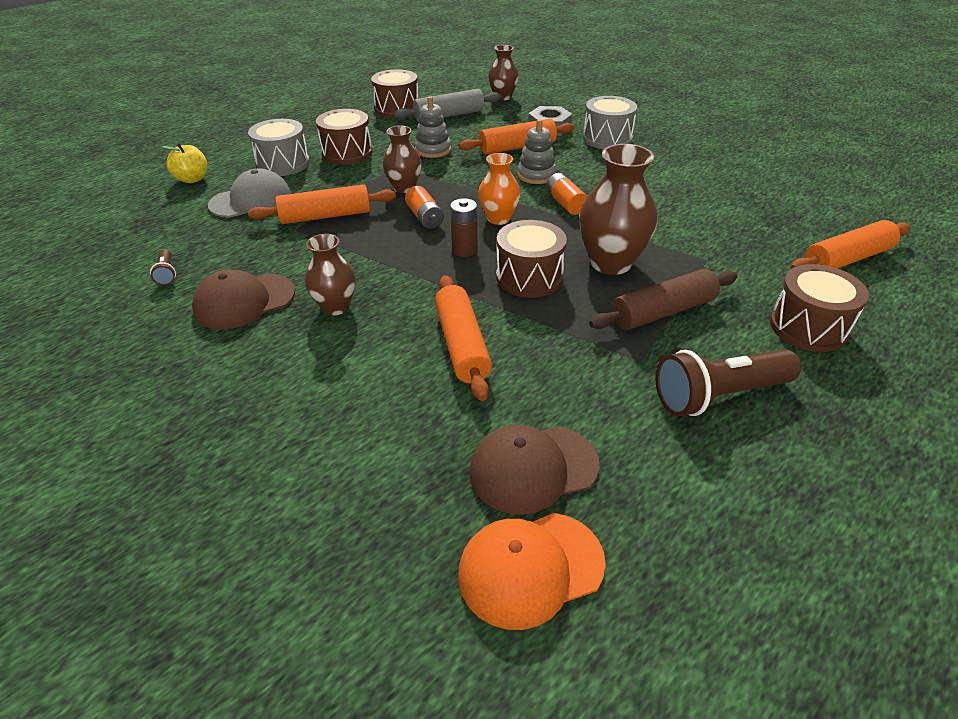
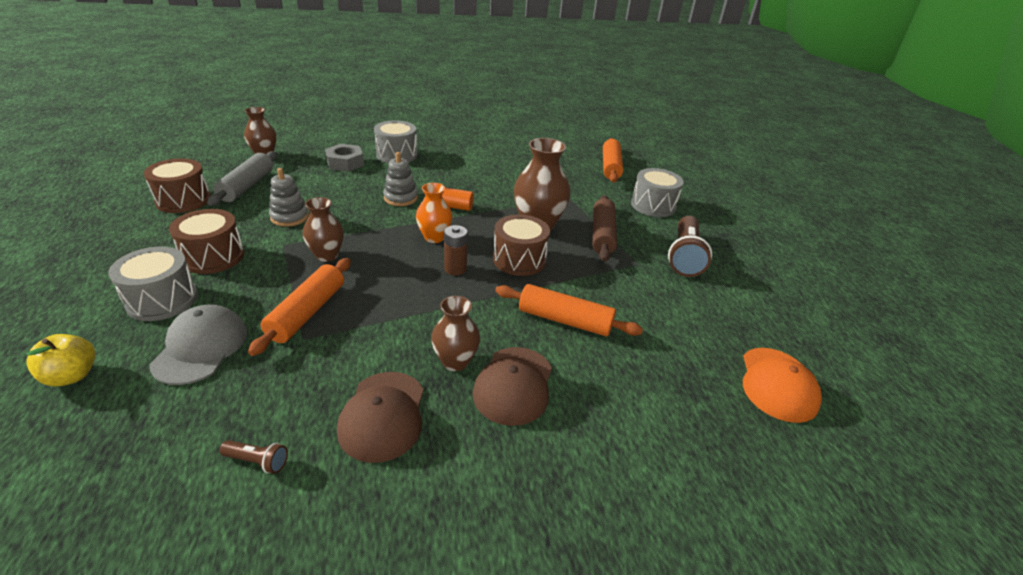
camera: 60 degrees left, 5 degrees down
(425, 217) = (387, 265): orange battery -> none
(517, 147) = (351, 186): orange rolling pin -> none
(533, 468) = (701, 346): brown cap -> brown cap (514, 385)
(808, 327) = (653, 206): brown drum -> grey drum

